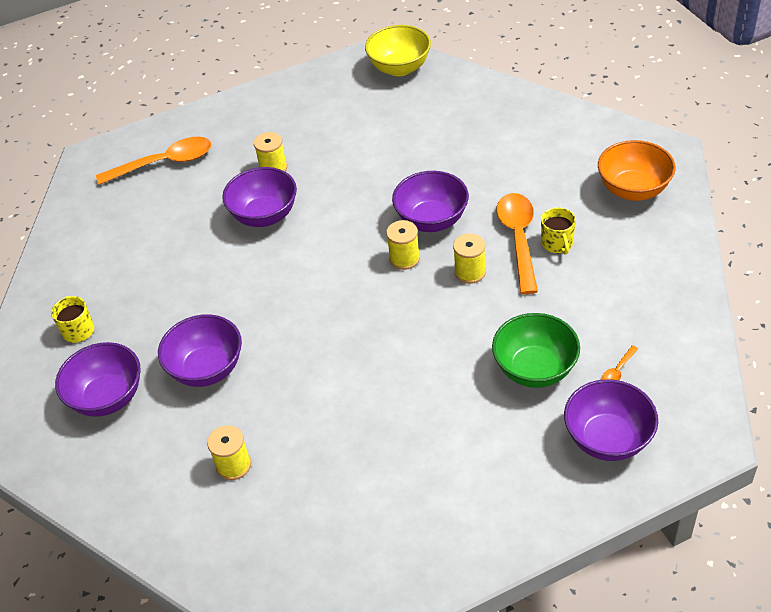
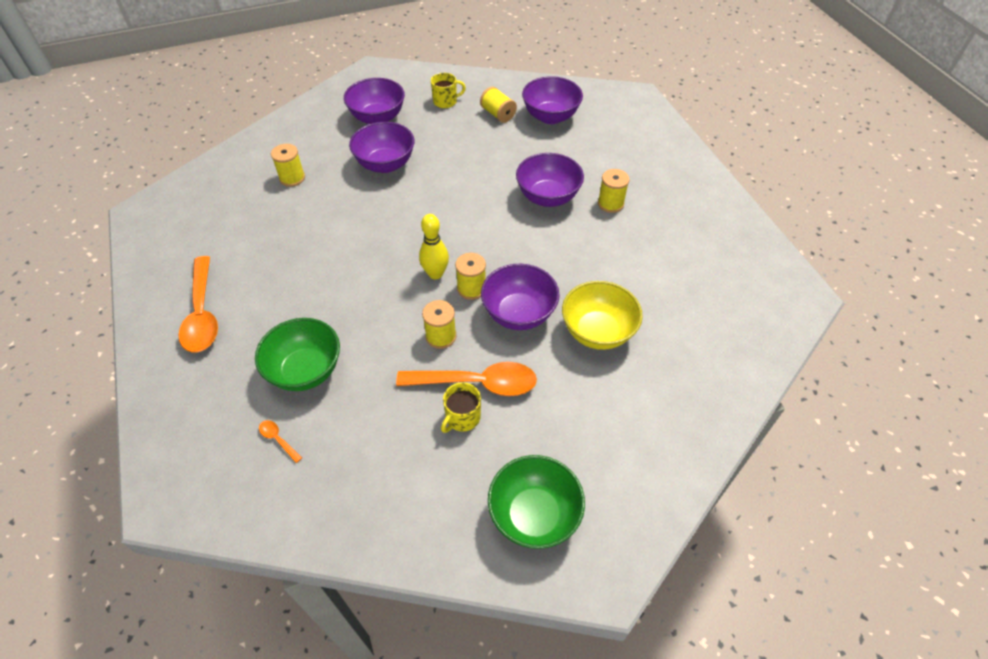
camera: 90 degrees right, 5 degrees up
(112, 274) = (498, 114): none -> yellow spool
(164, 163) = (625, 137): orange spoon -> orange spoon (202, 314)
(388, 290) = (435, 274): none -> yellow bowling pin
(399, 68) = (772, 309): yellow bowl -> yellow bowl (597, 332)
(557, 243) = (462, 417): yellow mug -> yellow mug turned 45 degrees counterclockwise
(607, 439) = (206, 414): purple bowl -> purple bowl (550, 116)
(633, 190) = (534, 515): orange bowl -> green bowl

